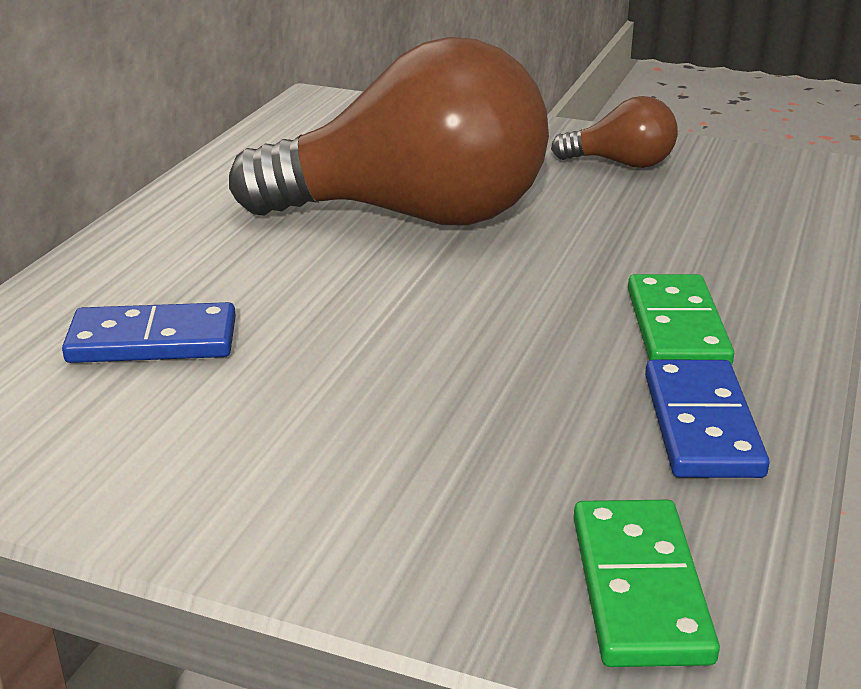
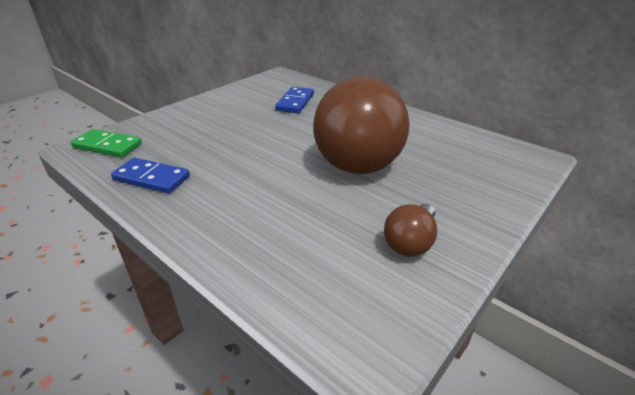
camera: 110 degrees right, 5 degrees up
(676, 327) = (214, 195): green domino -> none

